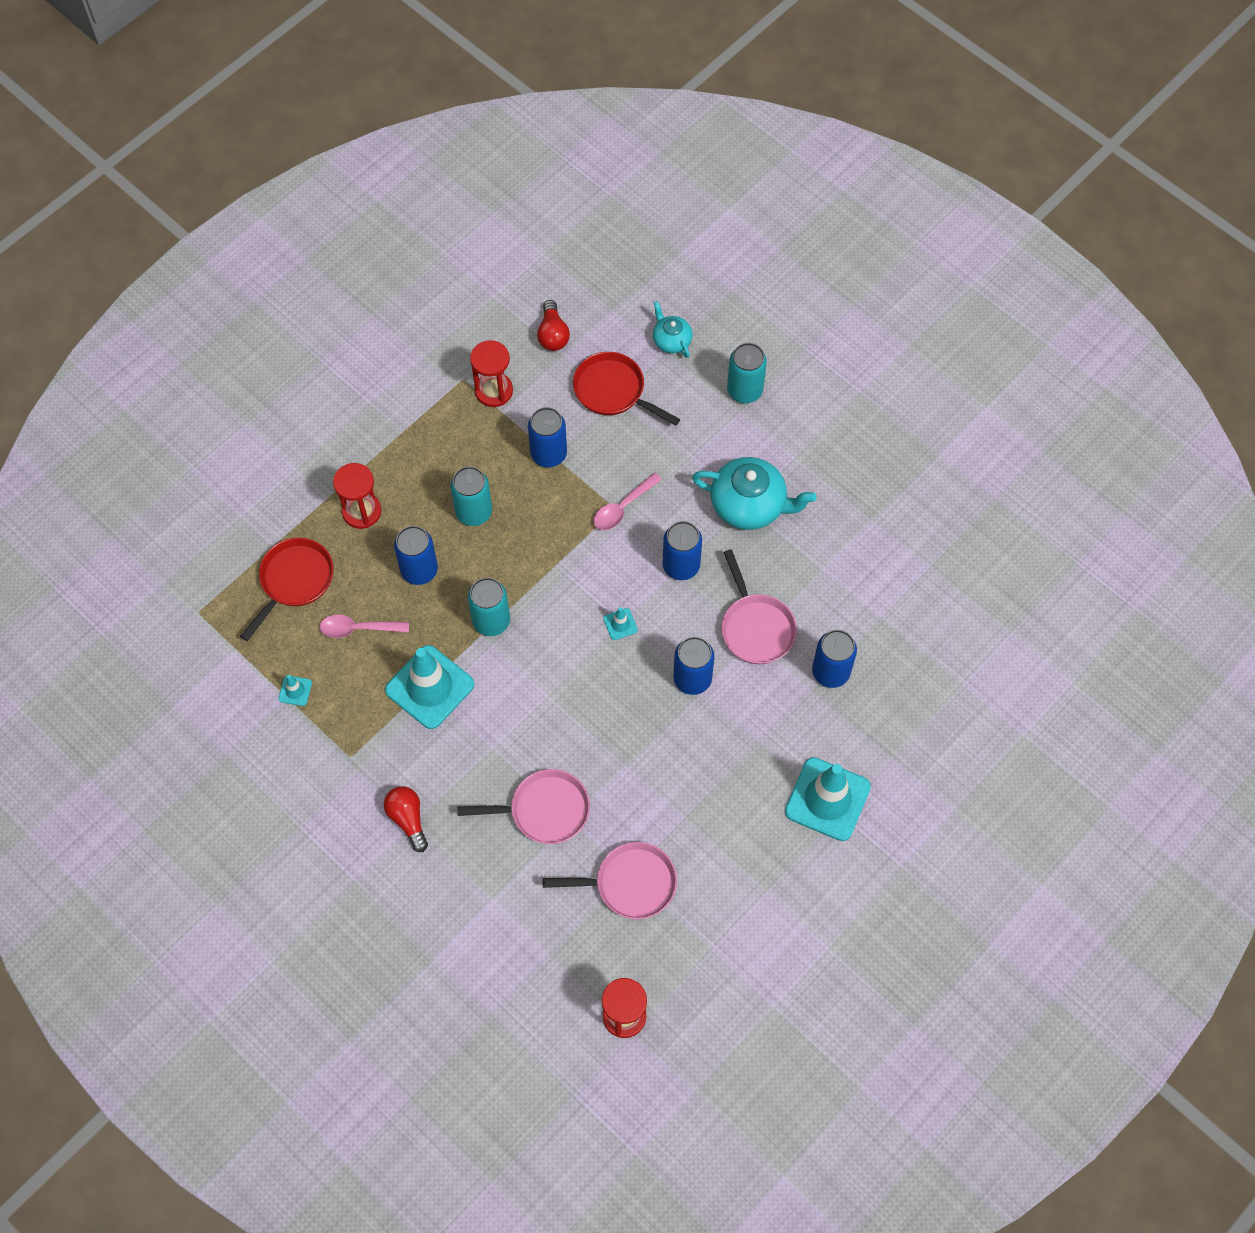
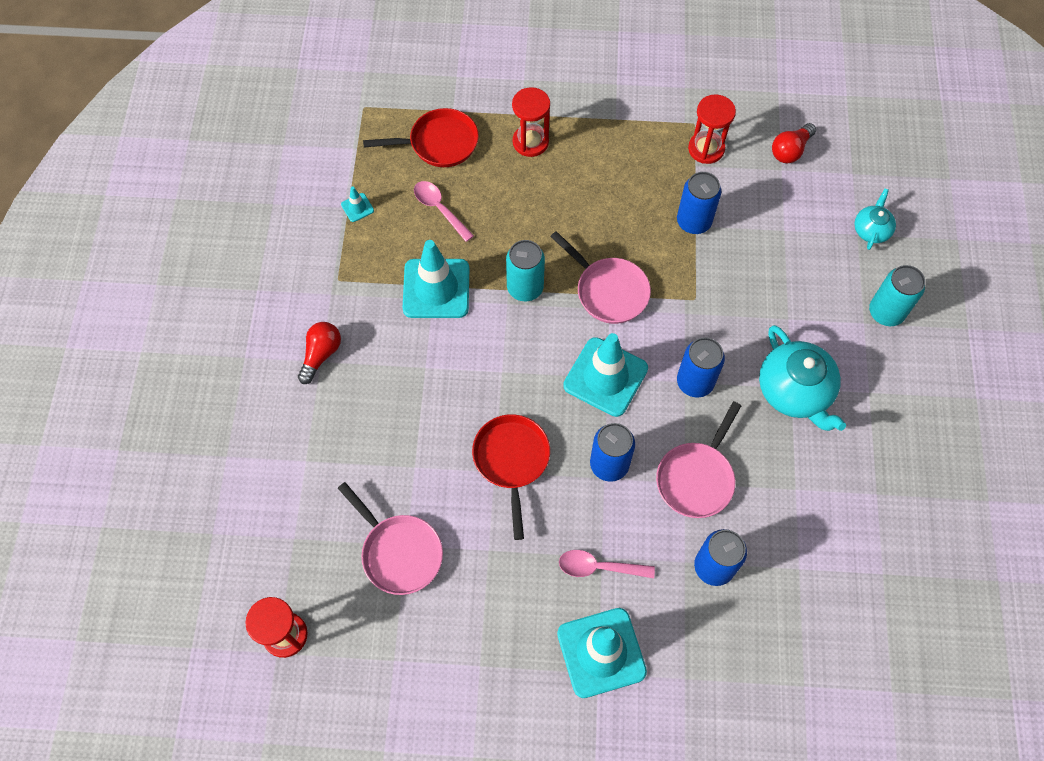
camera: 50 degrees right, 0 degrees up
(419, 570) = (520, 211): blue can -> none
(474, 512) = (599, 210): turquoise can -> none
(544, 810) = (407, 442): pink pan -> pink pan (608, 291)
(613, 391) = (788, 224): red pan -> red pan (512, 461)
(620, 624) = (605, 377): turquoise traffic cone -> turquoise traffic cone, size x2.38
(622, 507) = (701, 304): pink spoon -> pink spoon (599, 567)

